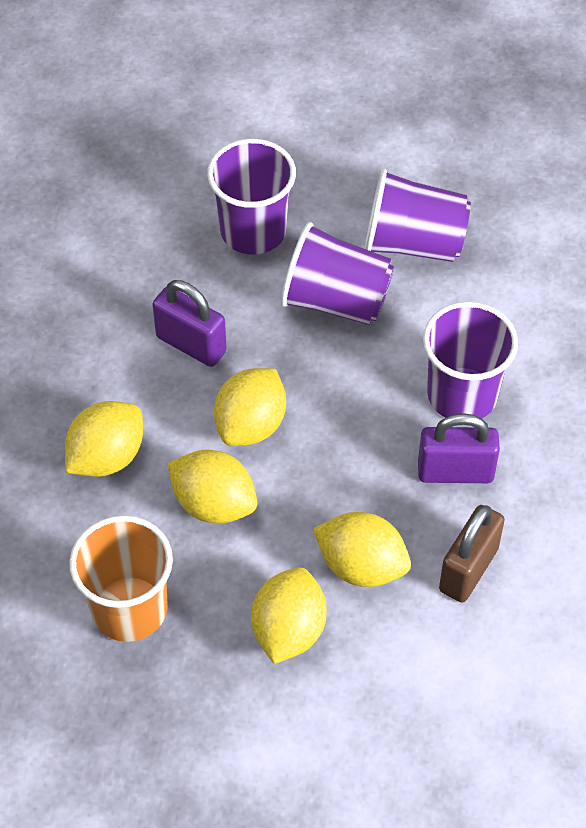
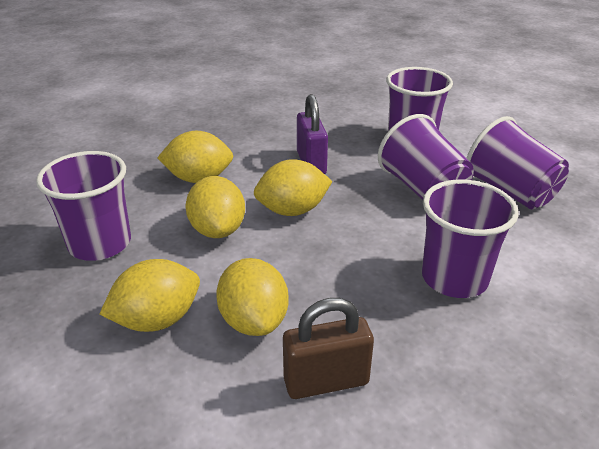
camera: 45 degrees right, 20 degrees down
(129, 609) = (100, 244): orange cup -> purple cup
(455, 472) = (394, 316): purple padlock -> none

